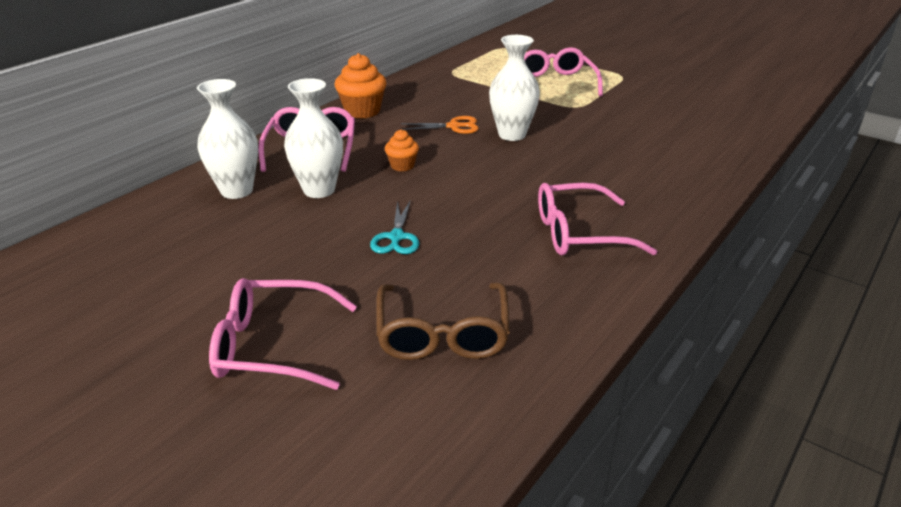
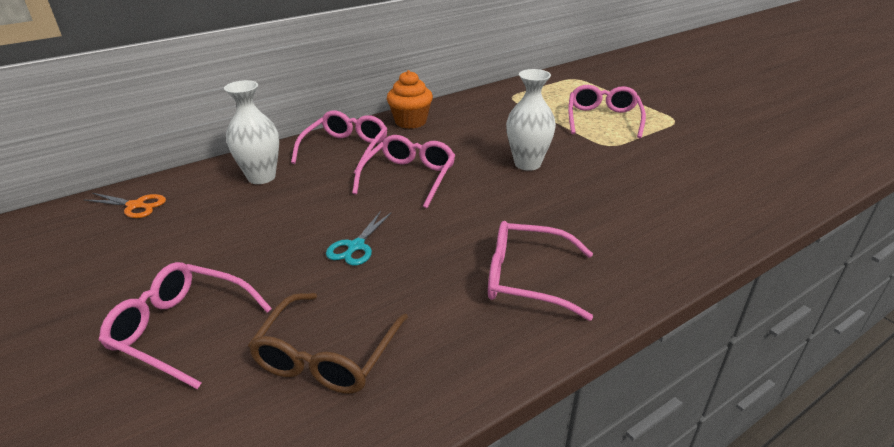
camera: 20 degrees right, 0 degrees up
(319, 190) = (325, 188): white vase -> none
(402, 166) = (409, 178): orange cupcake -> pink glasses
(454, 126) = (479, 147): orange scissors -> orange scissors (136, 206)

